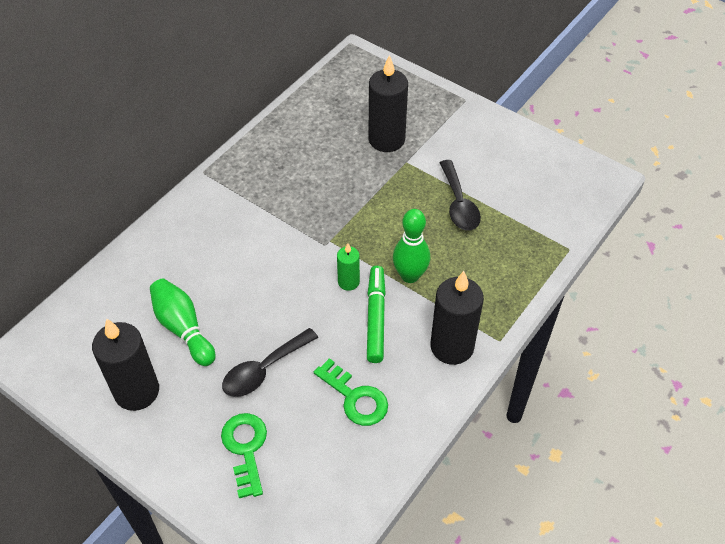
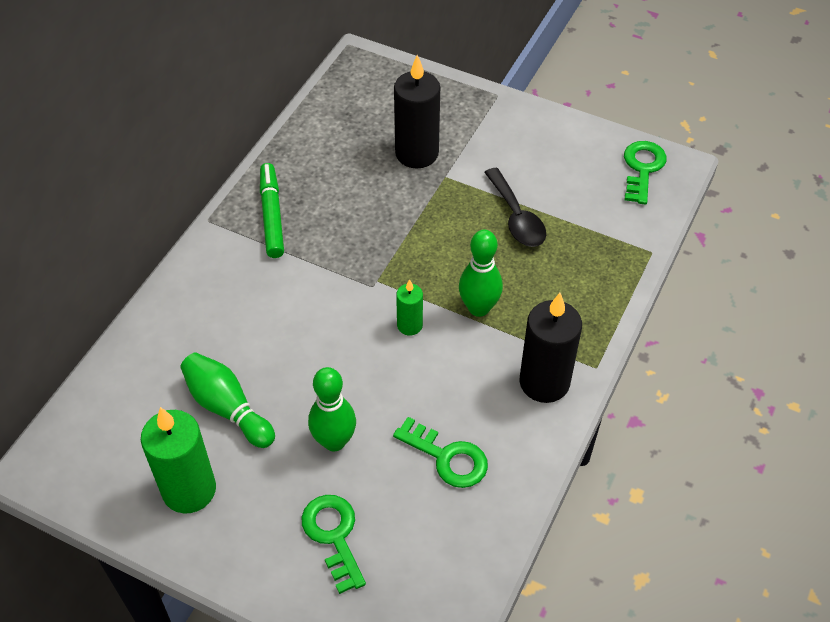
camera: 10 degrees left, 0 degrees up
(137, 391) = (189, 490): black candle -> green candle
(264, 369) = (334, 441): black spoon -> green bowling pin
(376, 318) = (450, 362): green marker -> green marker (272, 215)
(576, 177) = (642, 169): none -> green key

